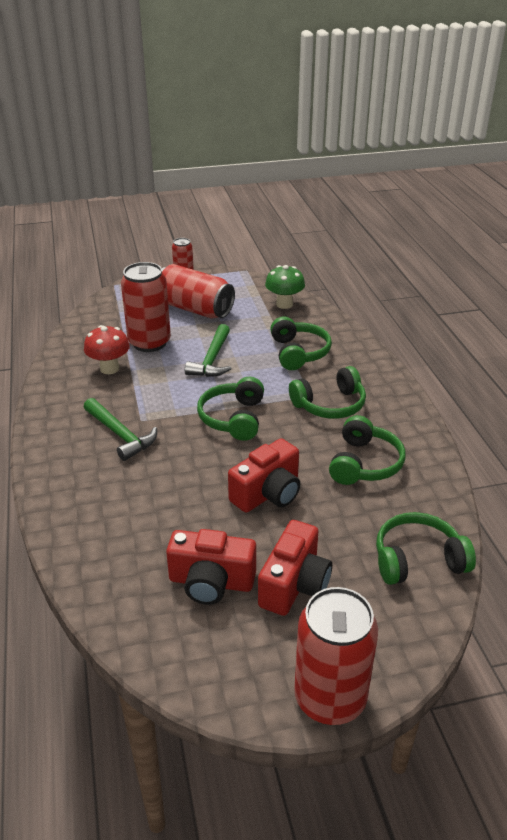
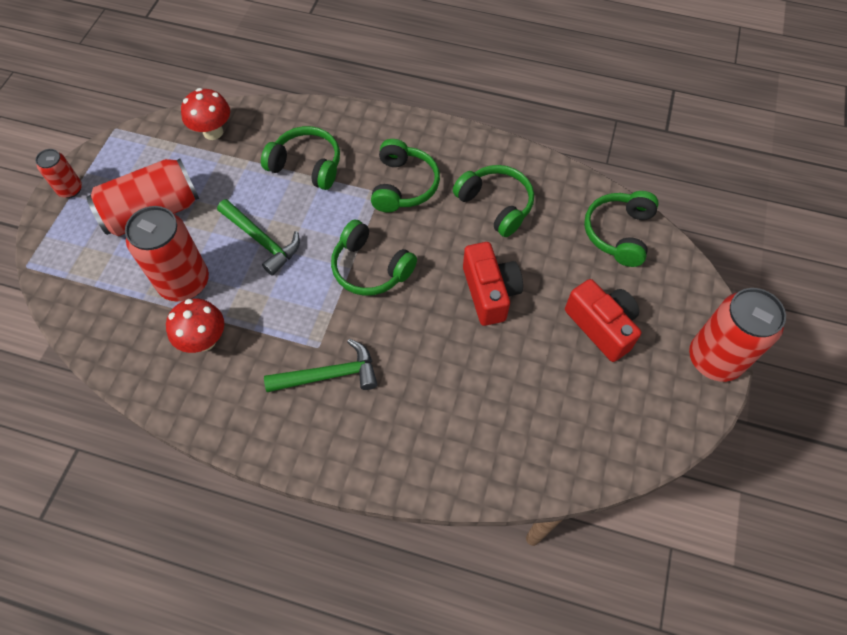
camera: 60 degrees left, 25 degrees up
(211, 582) = (568, 384): red camera -> none
(284, 304) = (213, 132): green mushroom -> red mushroom

